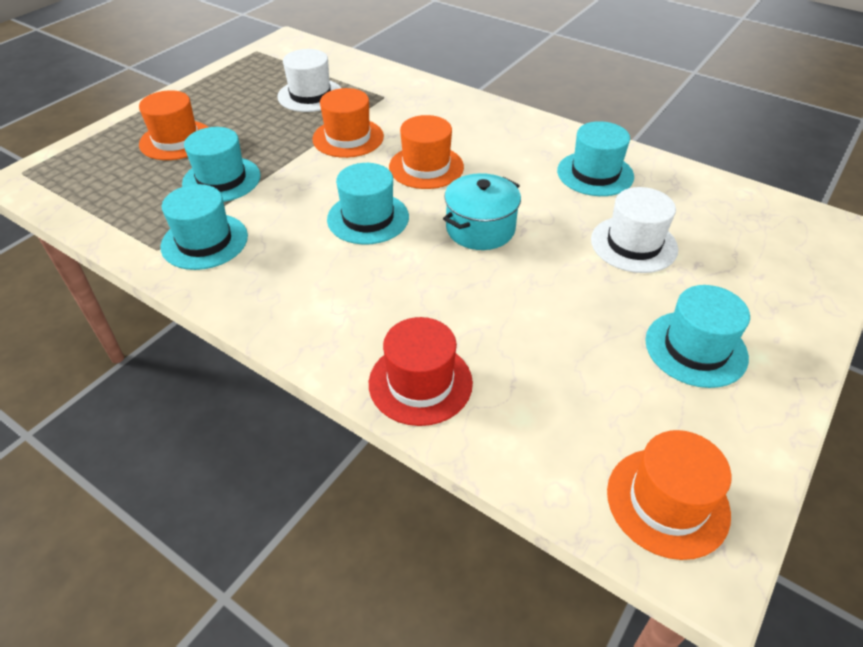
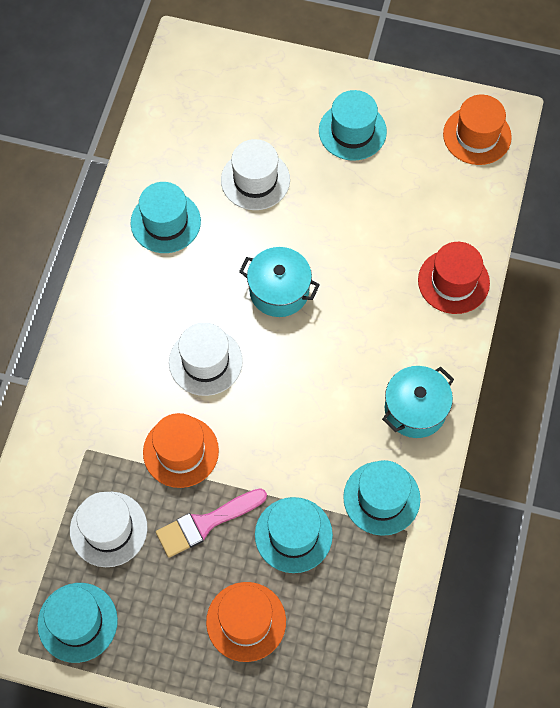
camera: 110 degrees left, 20 degrees up
(274, 138) = (206, 523): none -> pink brush
(276, 293) = (415, 409): none -> turquoise pot
(368, 218) = (299, 381): turquoise hat -> turquoise hat (77, 622)
(426, 167) = (205, 361): orange hat -> white hat

